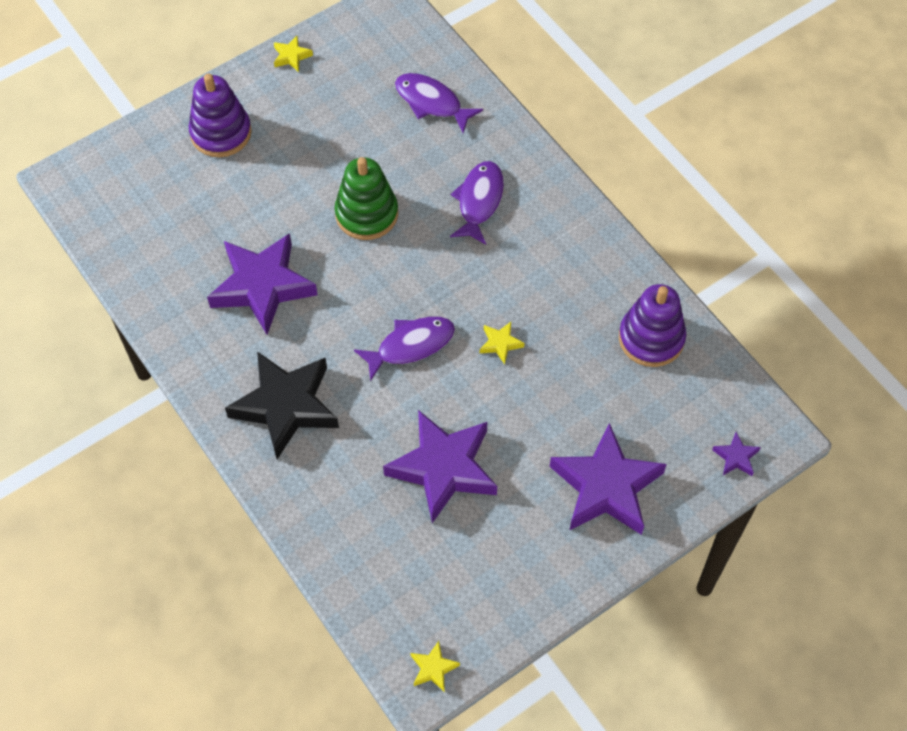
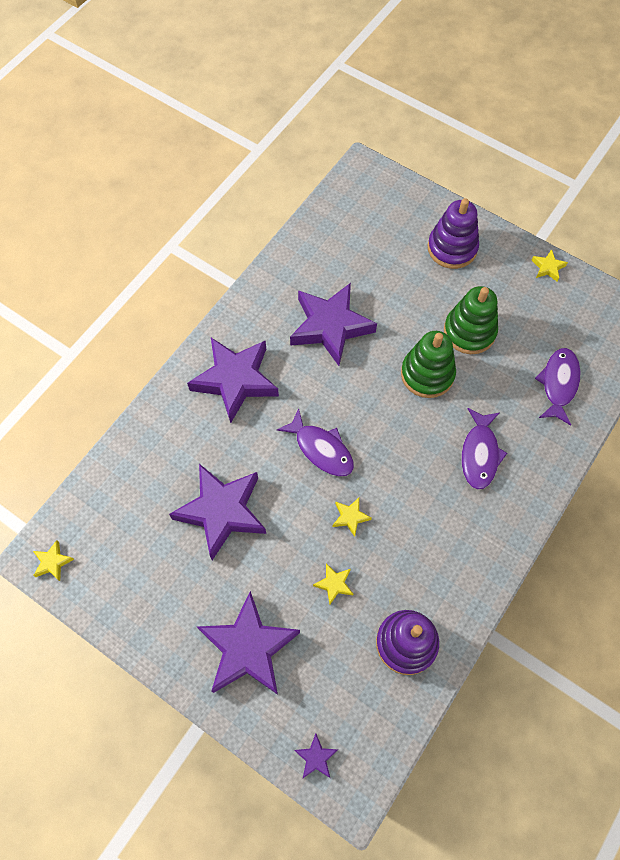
camera: 70 degrees right, 5 degrees up
(286, 406) = (235, 380): black star -> purple star
(334, 156) = (469, 331): none -> green stacking toy
(479, 201) = (479, 454): purple fish -> purple fish turned 105 degrees clockwise
(567, 383) = (334, 584): none -> yellow star

